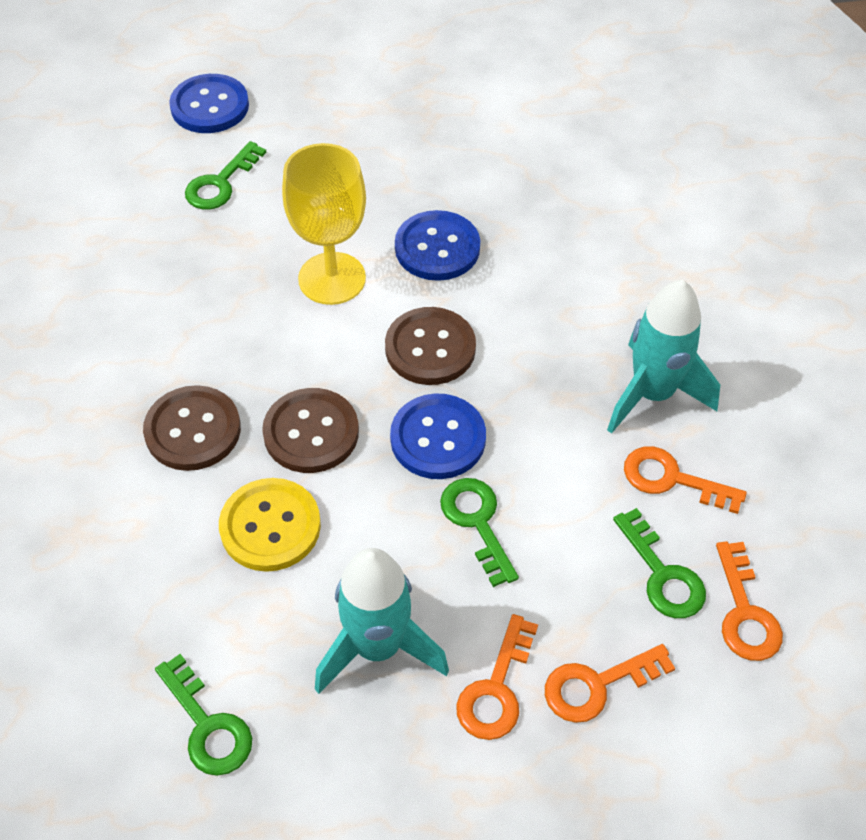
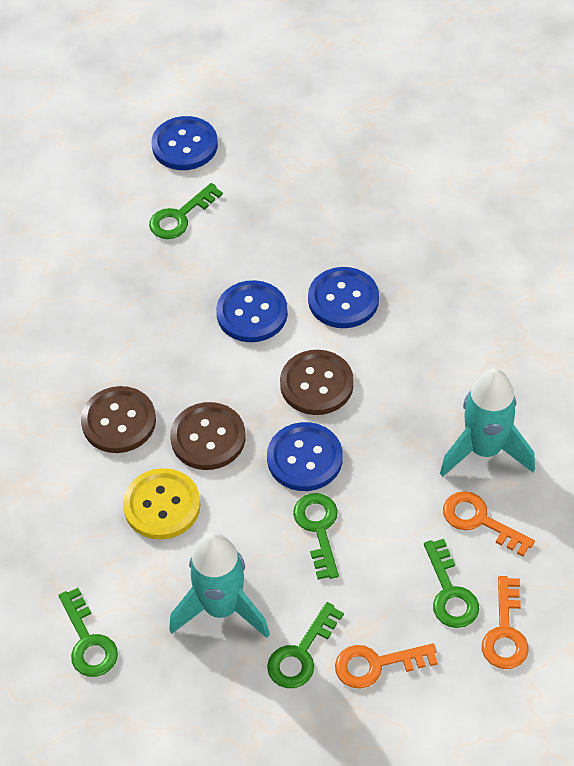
camera: 15 degrees right, 0 degrees up
(332, 278) = (252, 313): yellow goblet -> blue button
(496, 689) = (301, 653): orange key -> green key

